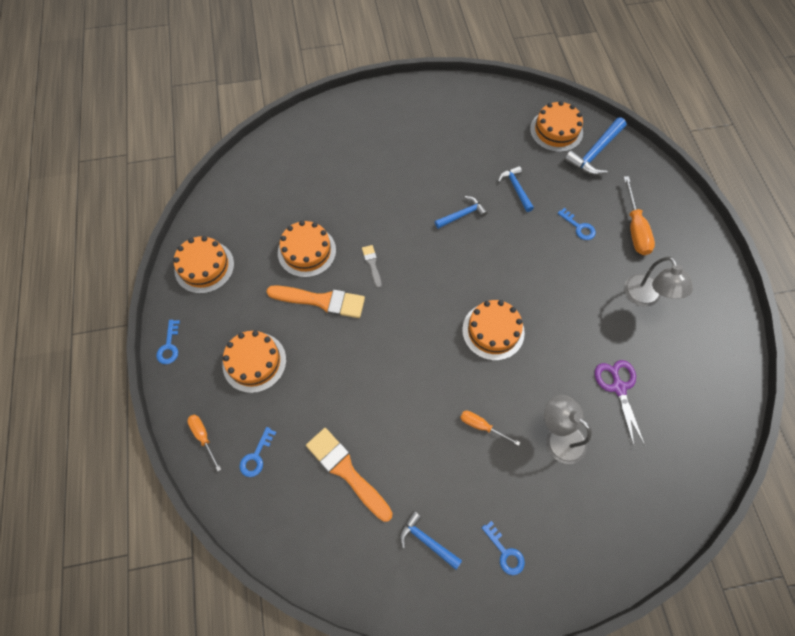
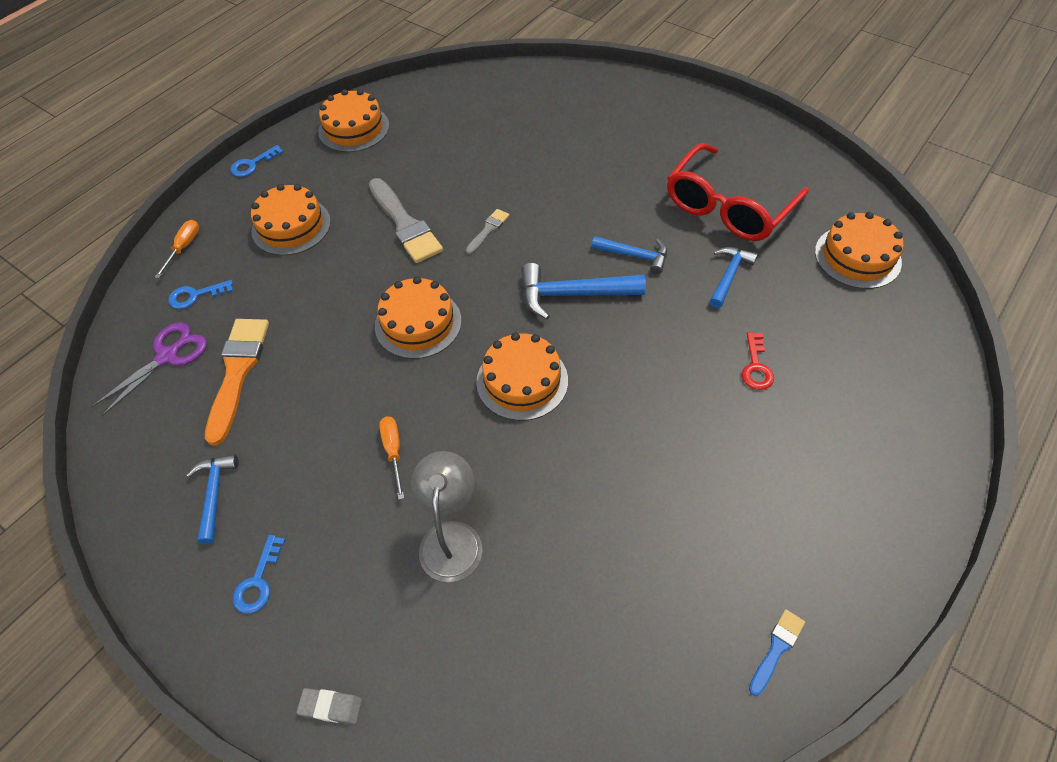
camera: 50 degrees right, 10 degrees down
(307, 251) = (447, 177): orange cake -> orange cake (418, 323)
(321, 301) = (405, 224): orange brush -> grey brush
(472, 149) = (728, 207): none -> red glasses
(579, 227) = (756, 366): blue key -> red key
(595, 153) = (881, 311): blue hammer -> blue hammer (573, 294)
(606, 562) = (331, 707): none -> grey eraser
(618, 387) = (583, 559): purple scissors -> purple scissors (167, 356)
(635, 228) = (830, 424): orange screwdriver -> none
(645, 297) = (745, 503): grey lamp -> none
(721, 348) = (776, 648): none -> blue brush

